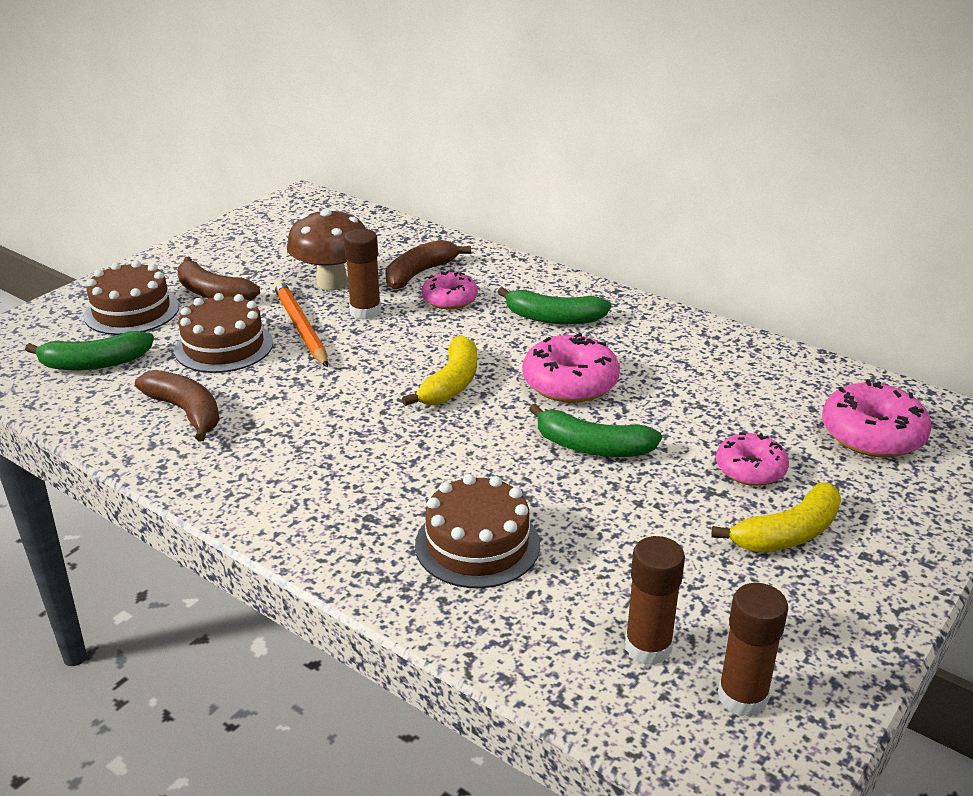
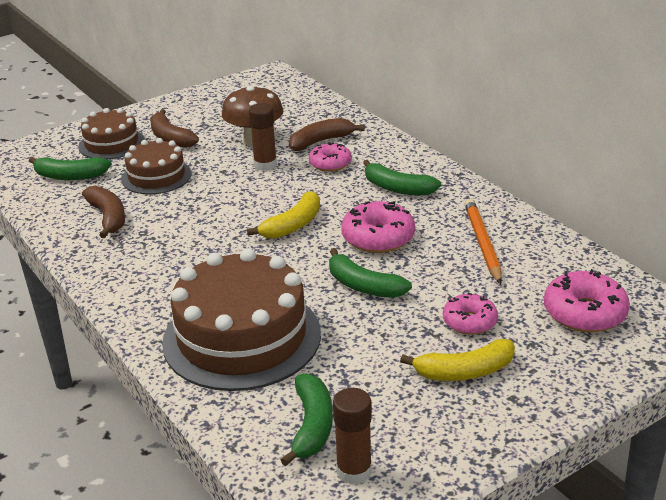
camera: 20 degrees right, 0 degrees up
(300, 327) = (214, 170): orange pencil -> orange pencil (482, 243)
(477, 544) = (242, 337): brown cake -> brown cake, size x1.78
(648, 647) = (312, 426): brown glue stick -> green banana

